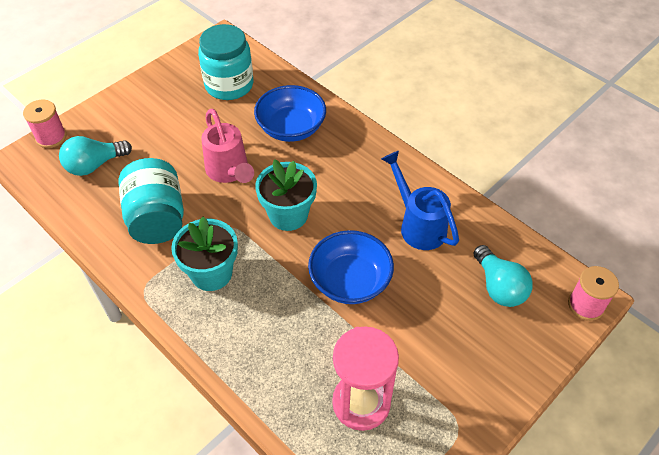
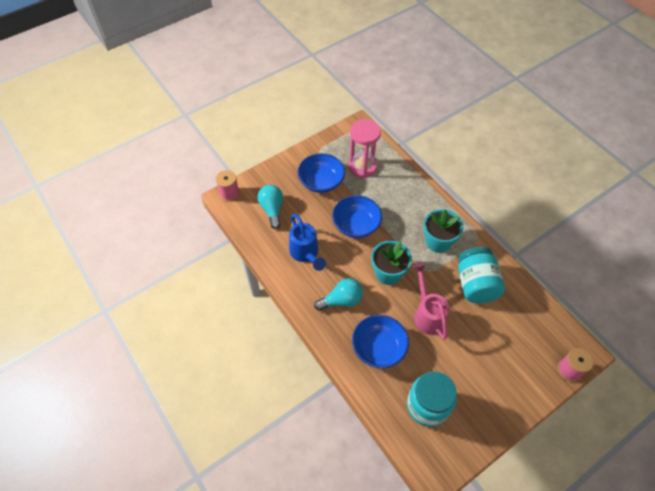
camera: 170 degrees left, 5 degrees up
(94, 165) = (528, 336): turquoise light bulb -> turquoise light bulb (341, 300)
(432, 355) = (321, 182): none -> blue bowl

